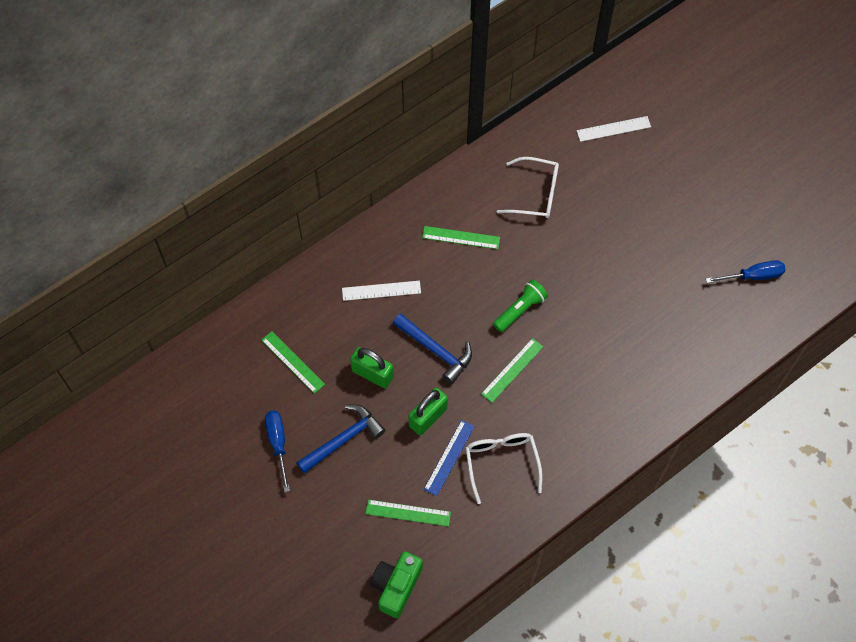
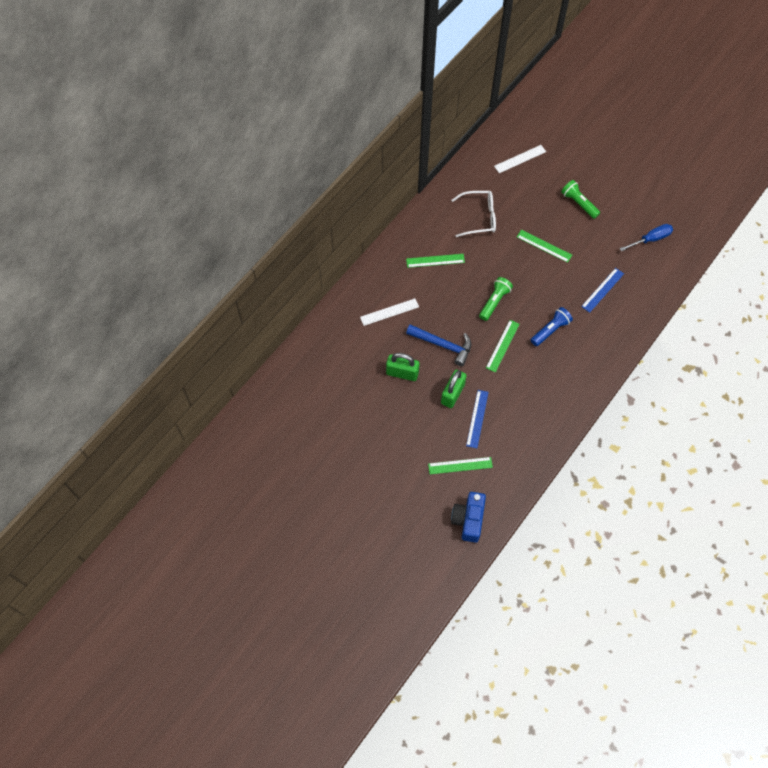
camera: 15 degrees left, 0 degrees up
(278, 443) = (349, 440): blue screwdriver -> none
(293, 362) = (340, 379): green ruler -> green ruler (544, 246)
(343, 439) = (396, 425): blue hammer -> none
(396, 586) = (468, 520): green camera -> blue camera
(501, 462) = (516, 413): white glasses -> none
(581, 365) = (550, 330): none -> blue flashlight
(667, 328) = (602, 290): none -> blue ruler
(672, 205) = (578, 203): none -> green flashlight

